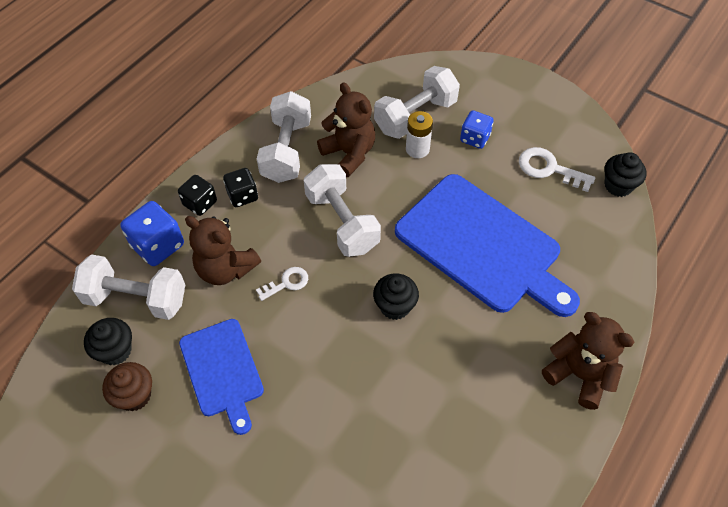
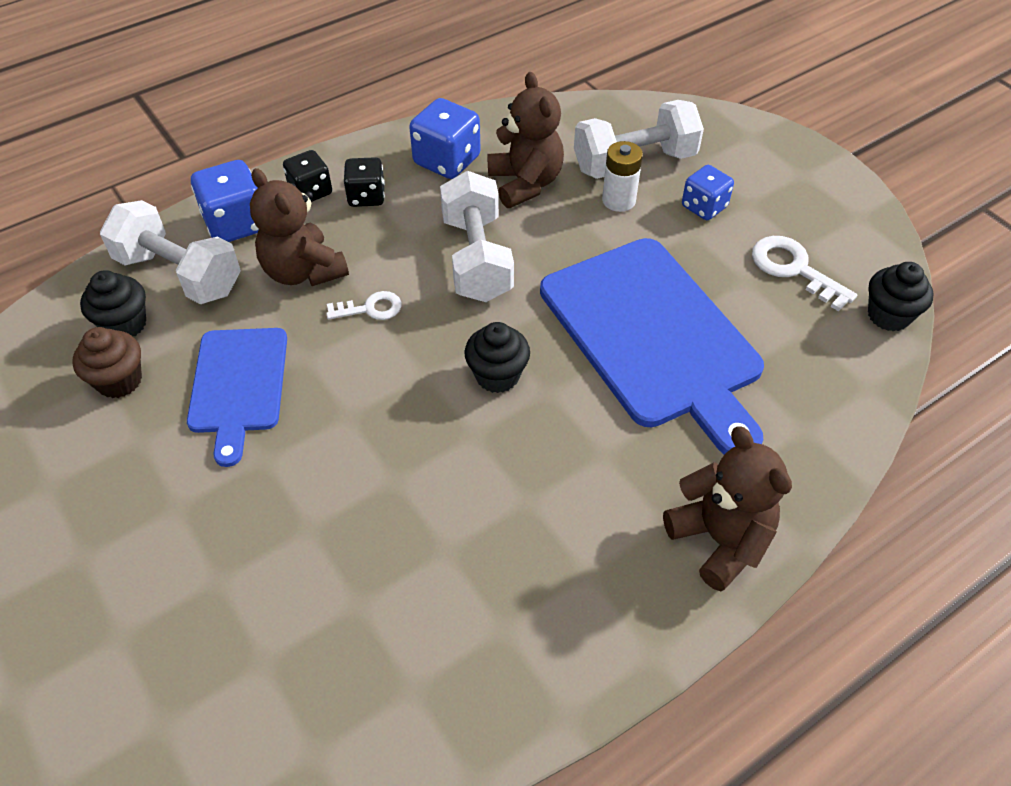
camera: 20 degrees right, 5 degrees down
(286, 150) = (447, 161): white dumbbell -> blue dice

